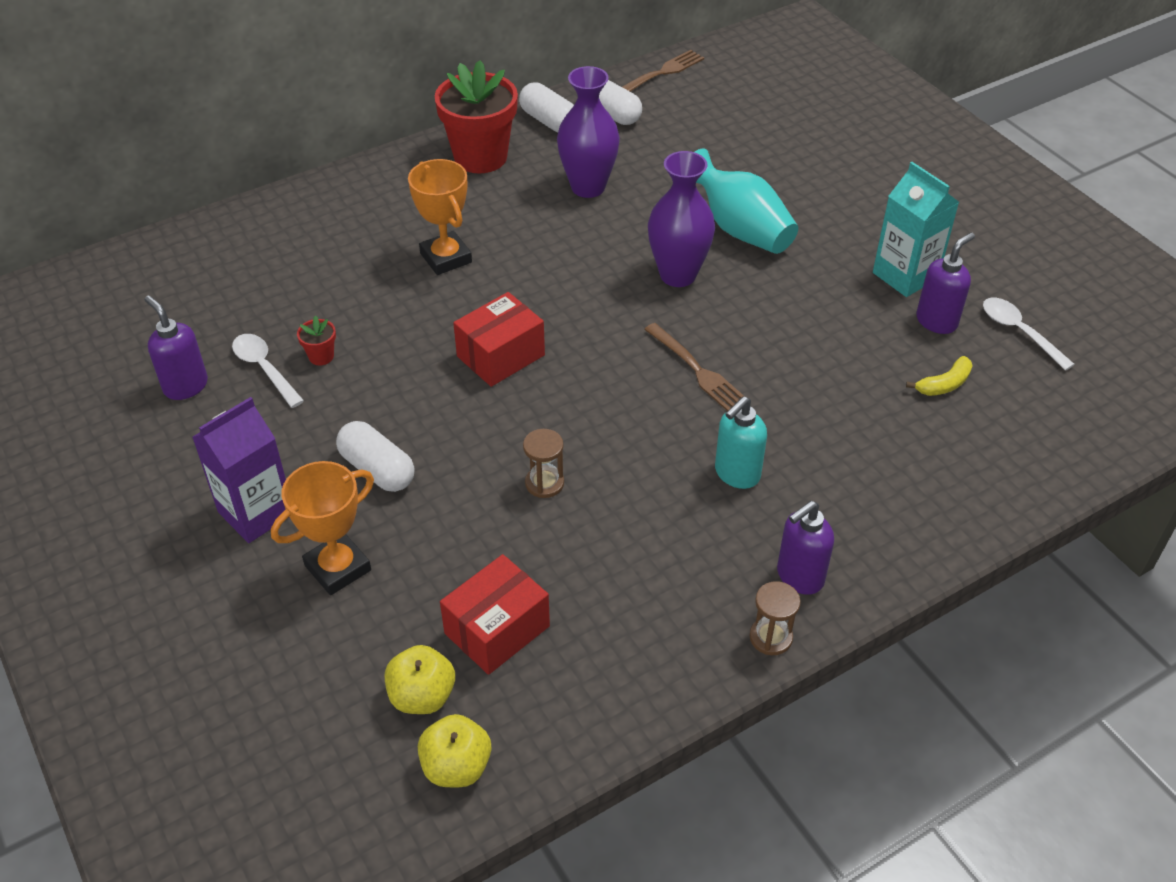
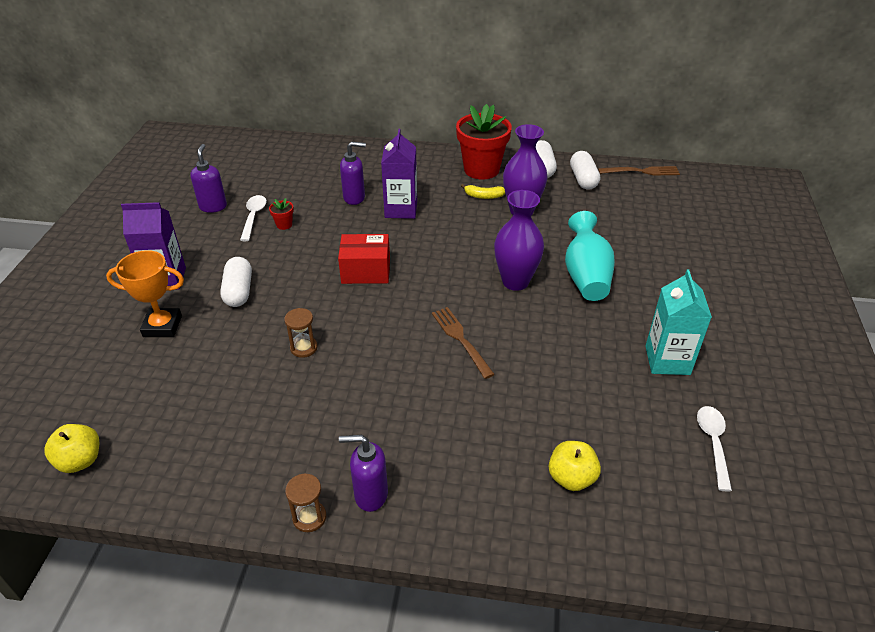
camera: 40 degrees right, 5 degrees down
(422, 696) = (113, 414): yellow apple -> yellow apple (571, 478)
(446, 258) = (401, 209): orange trophy -> purple carton
(497, 629) = (186, 406): red box -> none
(697, 371) = (461, 339): brown fork -> brown fork turned 150 degrees clockwise
(736, 474) = (410, 410): turquoise soap dispenser -> none
(937, 321) = (656, 400): purple soap dispenser -> purple soap dispenser (354, 198)
(944, 384) = (612, 443): yellow banana -> yellow banana (483, 196)

